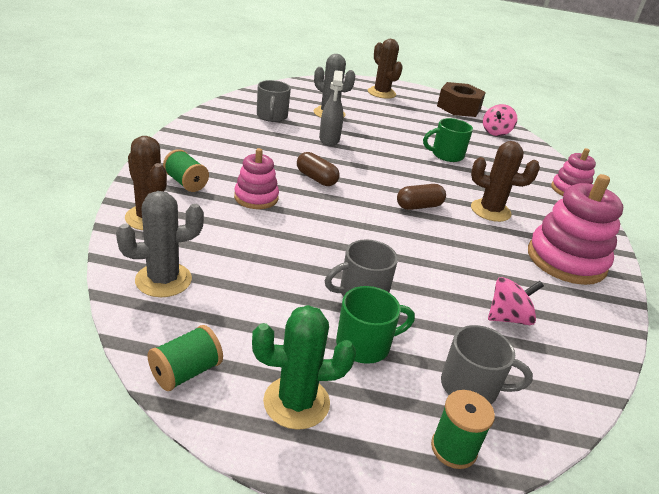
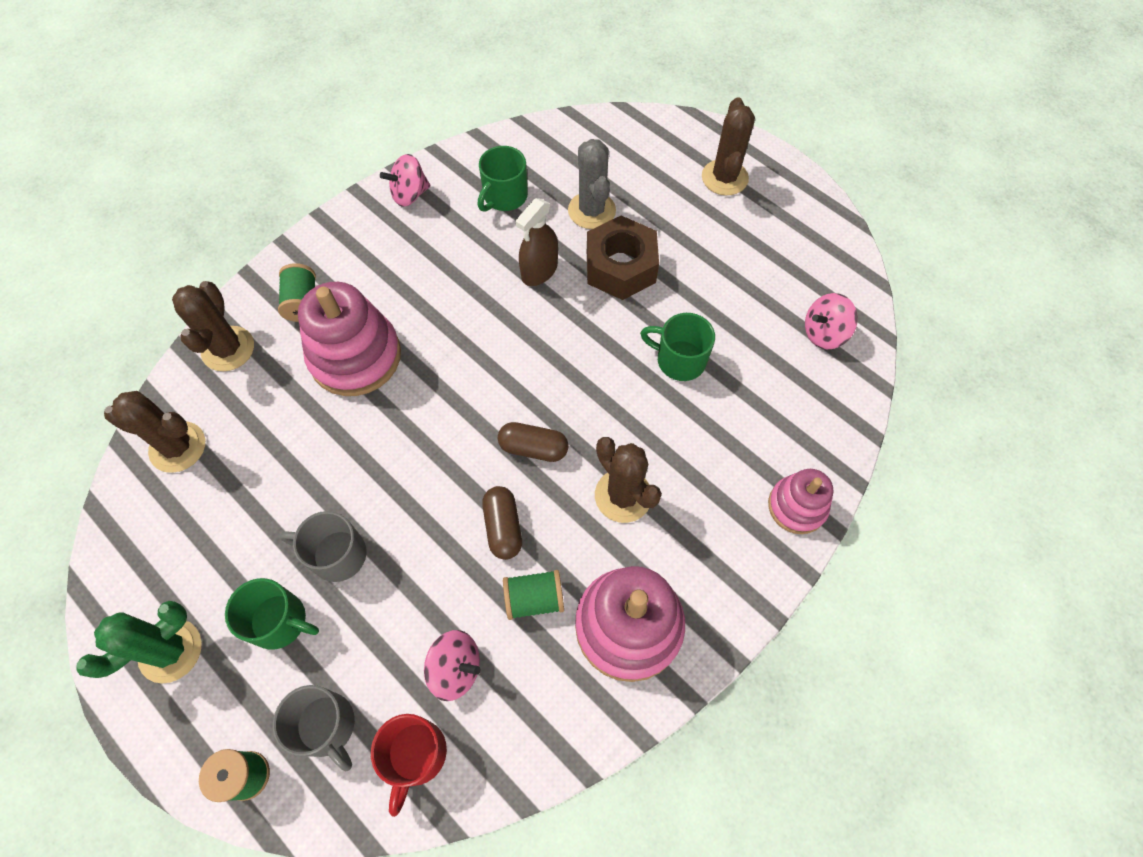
camera: 40 degrees right, 30 degrees up
(163, 280) = (178, 447): grey cactus -> brown cactus
(186, 372) = (117, 569): green spool -> green spool (534, 599)
(209, 125) = (410, 194): none -> pink spinning top
(256, 198) = (355, 356): pink stacking toy -> pink stacking toy, size x1.71
(272, 116) = (504, 196): grey mug -> green mug
(296, 402) = (170, 650): green cactus -> green cactus turned 75 degrees counterclockwise
(316, 178) = (452, 347): brown capsule -> brown capsule (503, 527)
(329, 139) = (539, 271): grey spray bottle -> brown spray bottle
(458, 108) = (825, 251): brown nut -> brown nut (620, 267)
(544, 372) = (415, 755): none -> red mug

